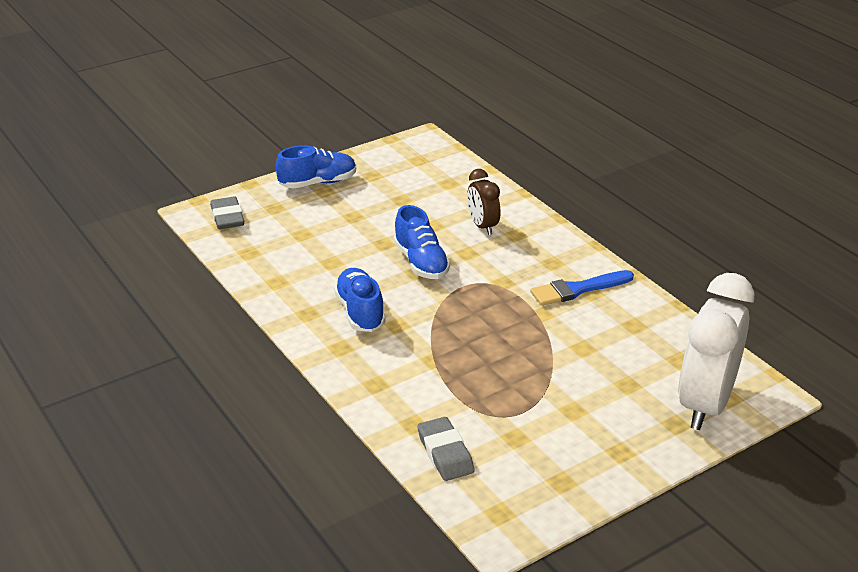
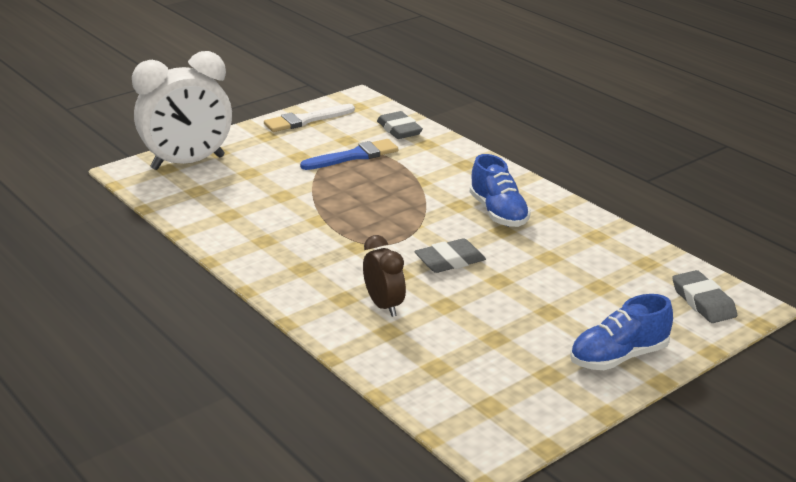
camera: 175 degrees right, 5 degrees down
(421, 262) = (450, 261): blue shoe -> grey eraser
(572, 482) = (305, 120): none -> white brush
(577, 289) = (279, 242): blue brush -> blue brush (354, 156)
(705, 404) = (188, 163): white clock -> white clock turned 45 degrees clockwise

